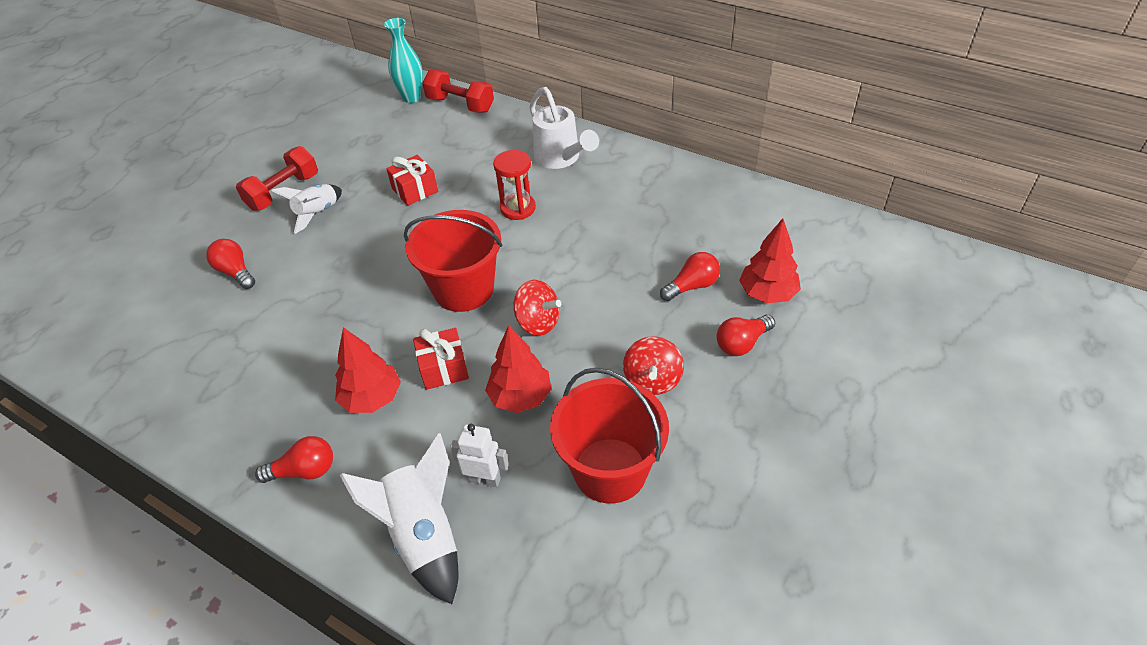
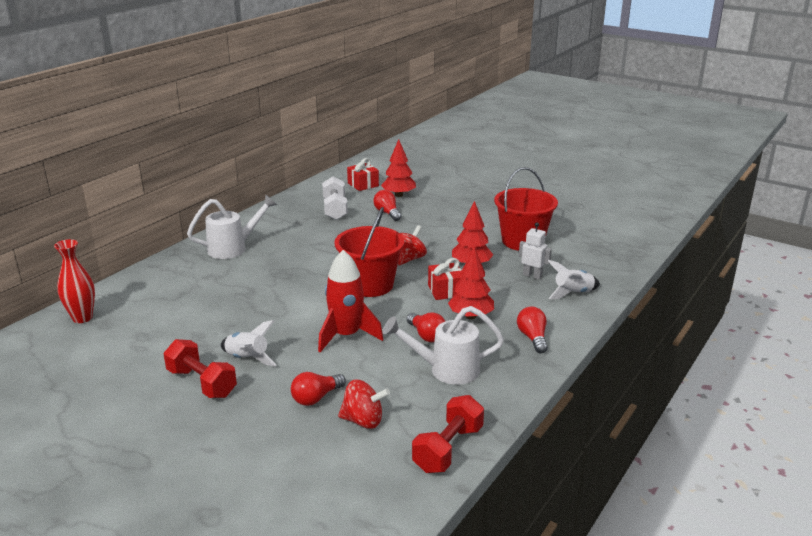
camera: 90 degrees left, 20 degrees down
(255, 375) = (445, 370): none -> white watering can
(346, 281) = (346, 336): none -> red rocket
(412, 97) = (82, 318): turquoise vase -> red vase
(415, 190) = (239, 310): red gift -> red gift (363, 184)
(423, 536) = (573, 293): white rocket -> white rocket, size x0.66
(460, 104) = (118, 291): red dumbbell -> red dumbbell (448, 449)
(485, 479) = (532, 276): white robot -> white robot turned 105 degrees clockwise
(518, 208) = (287, 265): red hourglass -> none
(652, 380) = (460, 228): red spinning top -> red spinning top (363, 421)
(693, 228) = (335, 209): none -> white dumbbell
(742, 343) = (435, 204): red light bulb -> red light bulb (426, 335)

